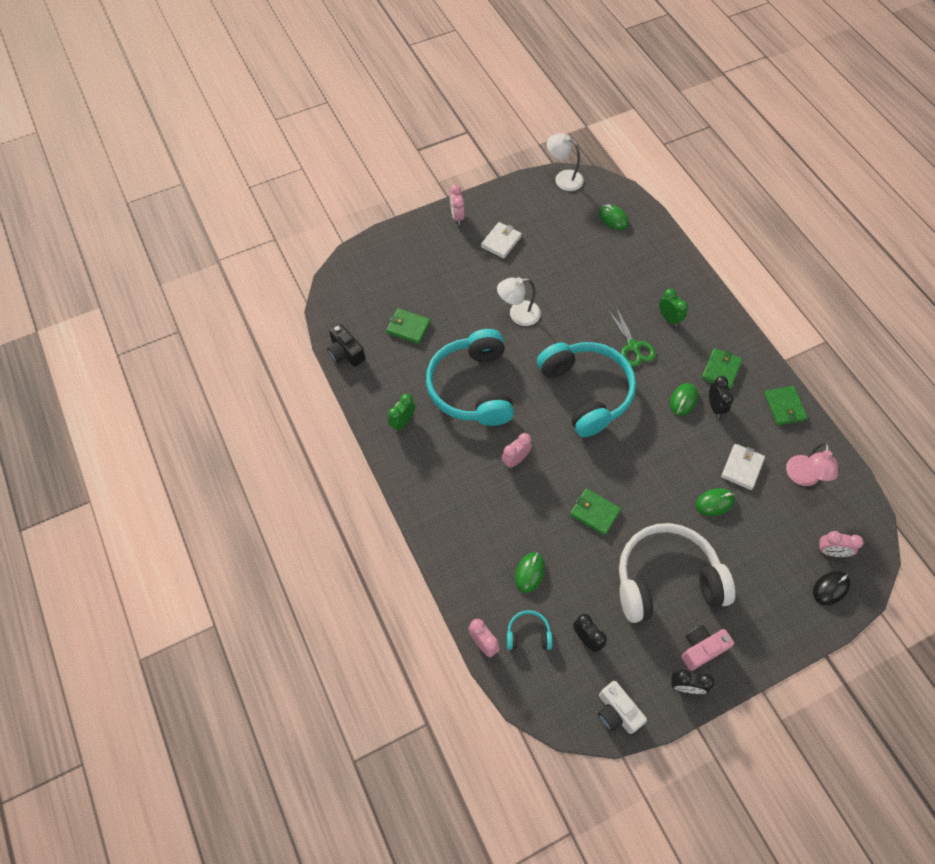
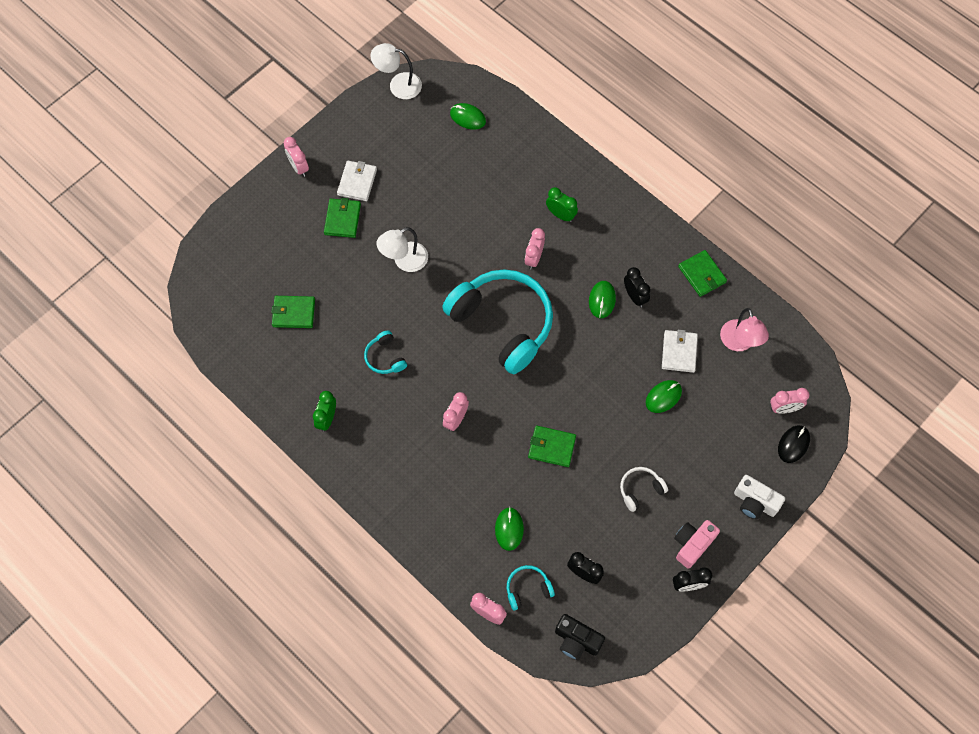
camera: 20 degrees left, 5 degrees up
(346, 353) = (238, 363): black camera -> black camera (577, 640)
(472, 387) = (385, 357): turquoise headphones -> turquoise headphones, size x0.41
(616, 712) = (633, 631): white camera -> white camera (754, 502)
(633, 346) = (534, 258): green scissors -> pink clock
(666, 579) = (640, 490): white headphones -> white headphones, size x0.41
(721, 370) = (629, 255): green wallet -> green wallet (342, 219)

